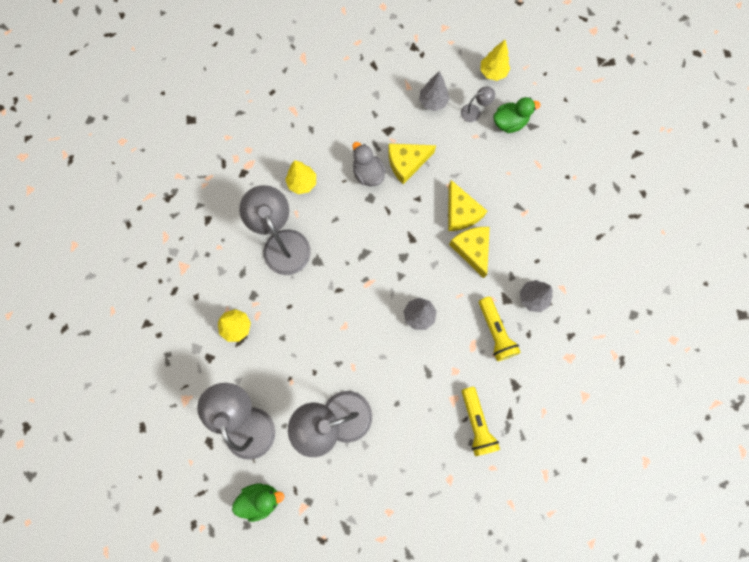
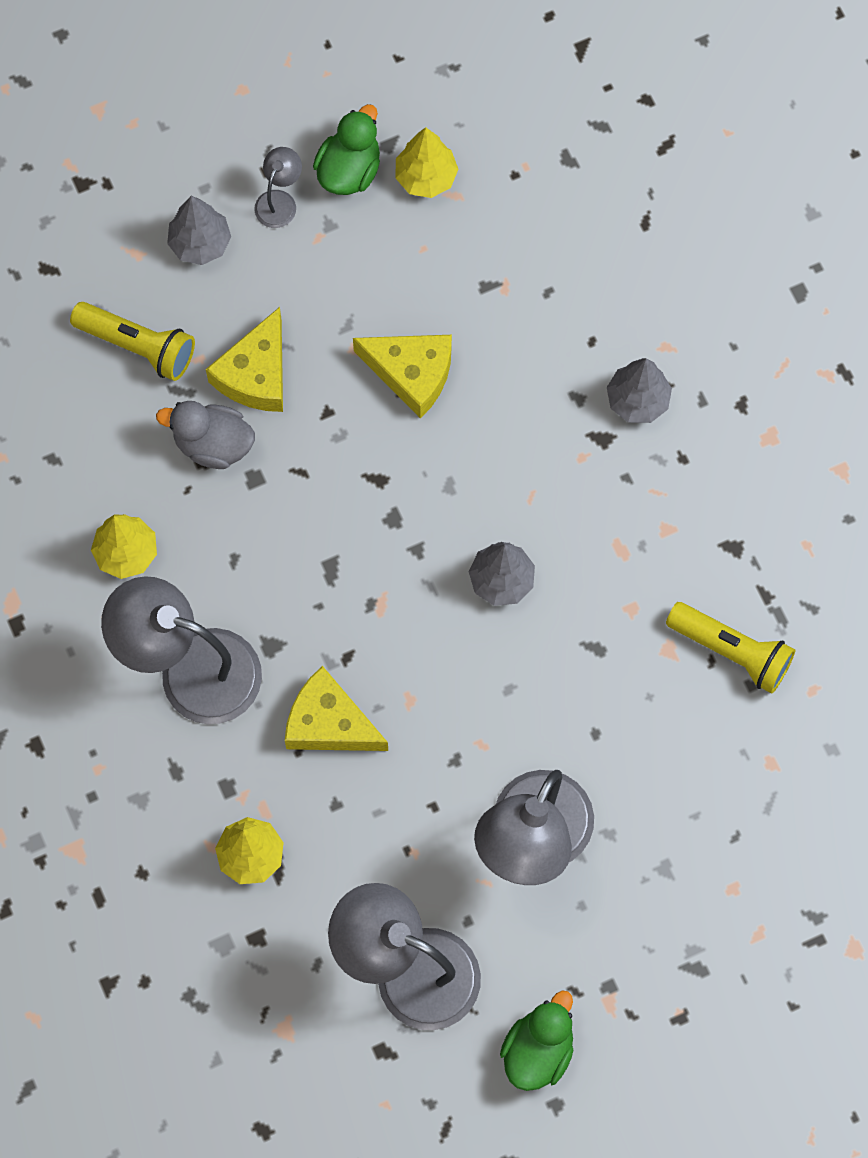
camera: 45 degrees left, 5 degrees down
(472, 249) = (482, 413): yellow cheese -> yellow cheese (329, 723)
(492, 72) = (246, 114): yellow tree -> yellow tree (426, 177)
(495, 332) = (633, 500): yellow flashlight -> yellow flashlight (138, 346)

